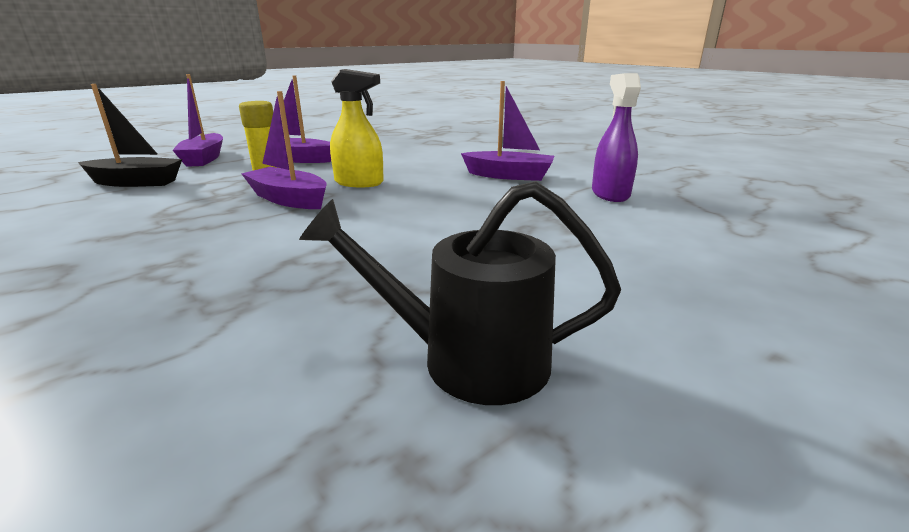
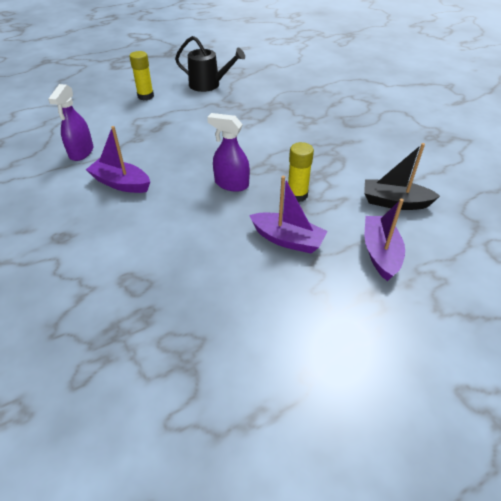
camera: 170 degrees left, 20 degrees up
(288, 199) = (274, 166): purple boat -> none
(359, 183) = (231, 184): yellow spray bottle -> purple spray bottle
(638, 292) = (145, 96): none -> yellow glue stick

